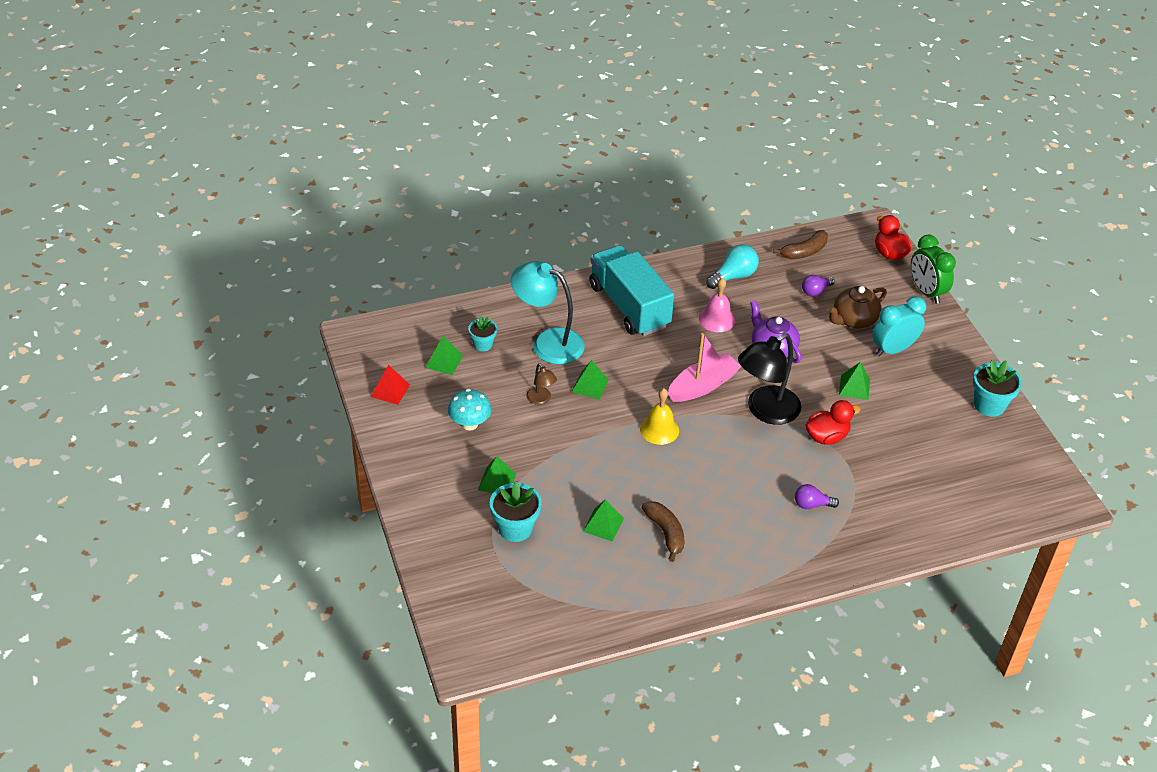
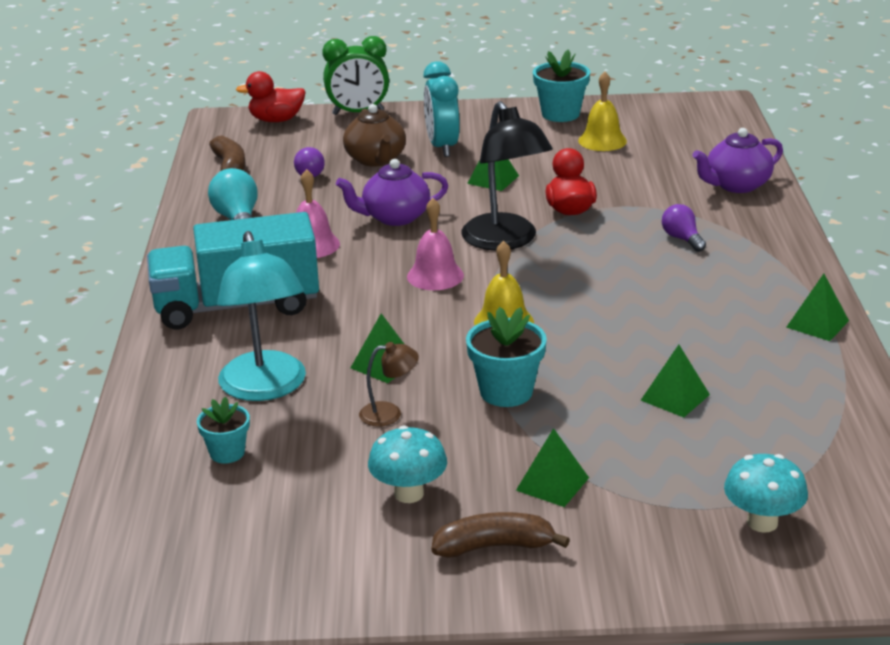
camera: 70 degrees left, 15 degrees down
(390, 390) = (277, 575): red pyramid -> none
(444, 361) = (241, 501): green pyramid -> green pyramid (817, 324)
(489, 578) = (762, 522): none -> turquoise mushroom
(515, 528) = (661, 480): turquoise flower pot -> turquoise flower pot (506, 392)
(548, 342) = (266, 388): turquoise lamp -> turquoise lamp turned 60 degrees counterclockwise
(665, 533) = (704, 349): brown banana -> brown banana (494, 546)
(703, 386) = (435, 276): pink boat -> pink bell
(812, 504) = (682, 239): purple light bulb -> purple light bulb turned 135 degrees clockwise
(915, 527) = (736, 185): none -> purple teapot
(953, 437) = (602, 141): none -> yellow bell

